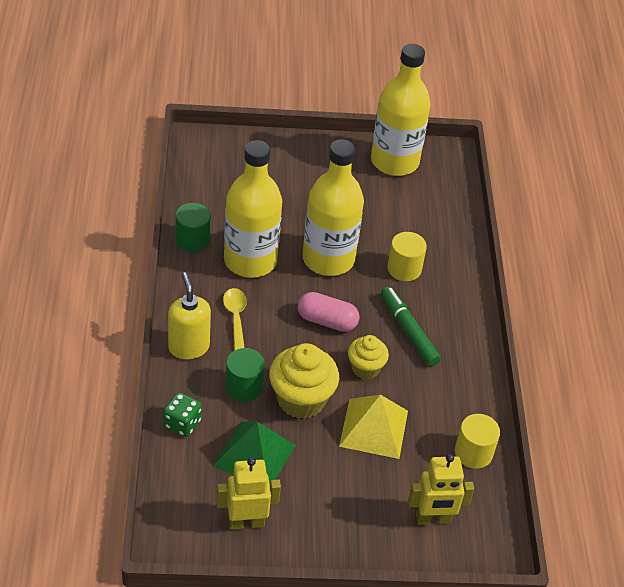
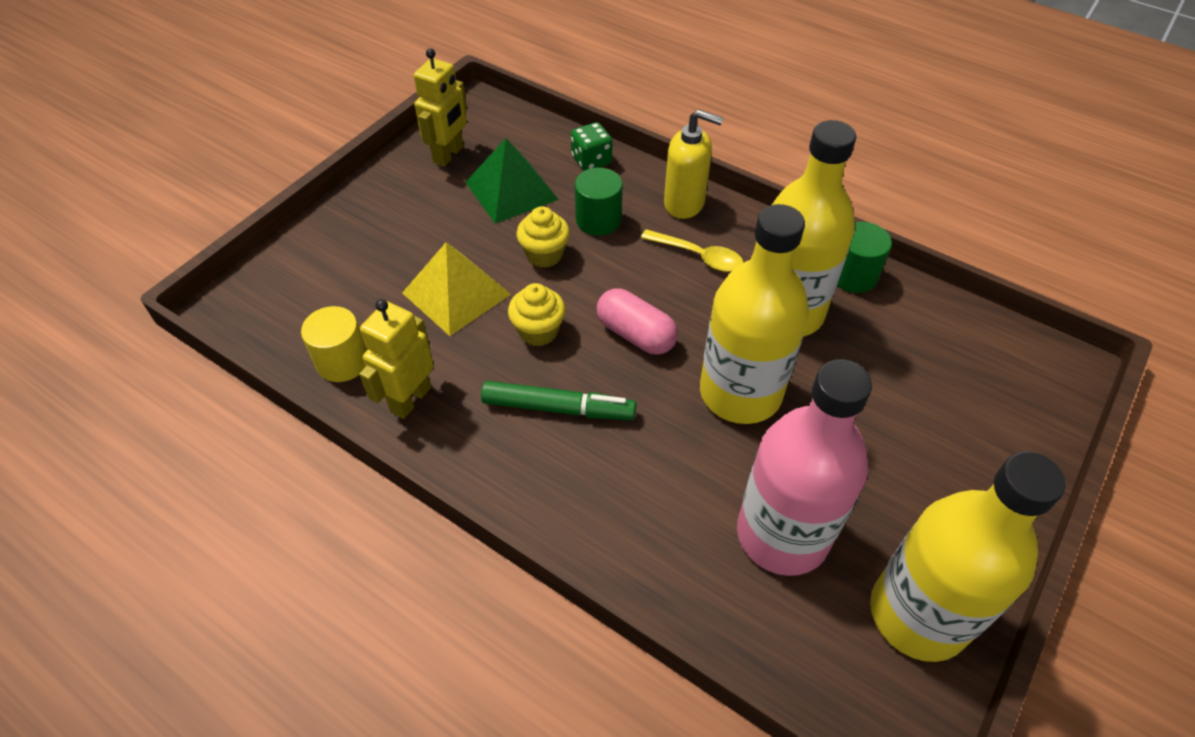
camera: 130 degrees right, 5 degrees up
(301, 400) = (544, 255): yellow cupcake -> yellow cupcake, size x0.60
(327, 321) = (635, 334): pink capsule -> pink capsule turned 75 degrees clockwise
(398, 215) = (782, 534): none -> pink bottle
(404, 269) = (667, 472): yellow cylinder -> none
(433, 519) = (313, 279): yellow robot -> yellow robot (410, 399)

